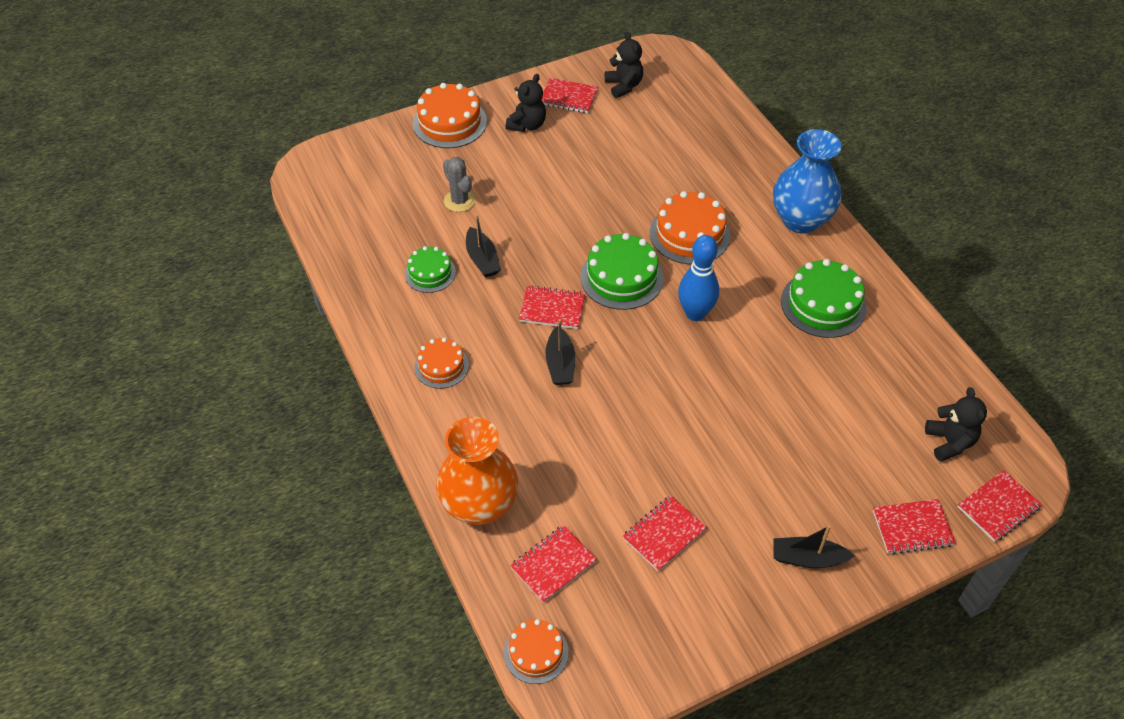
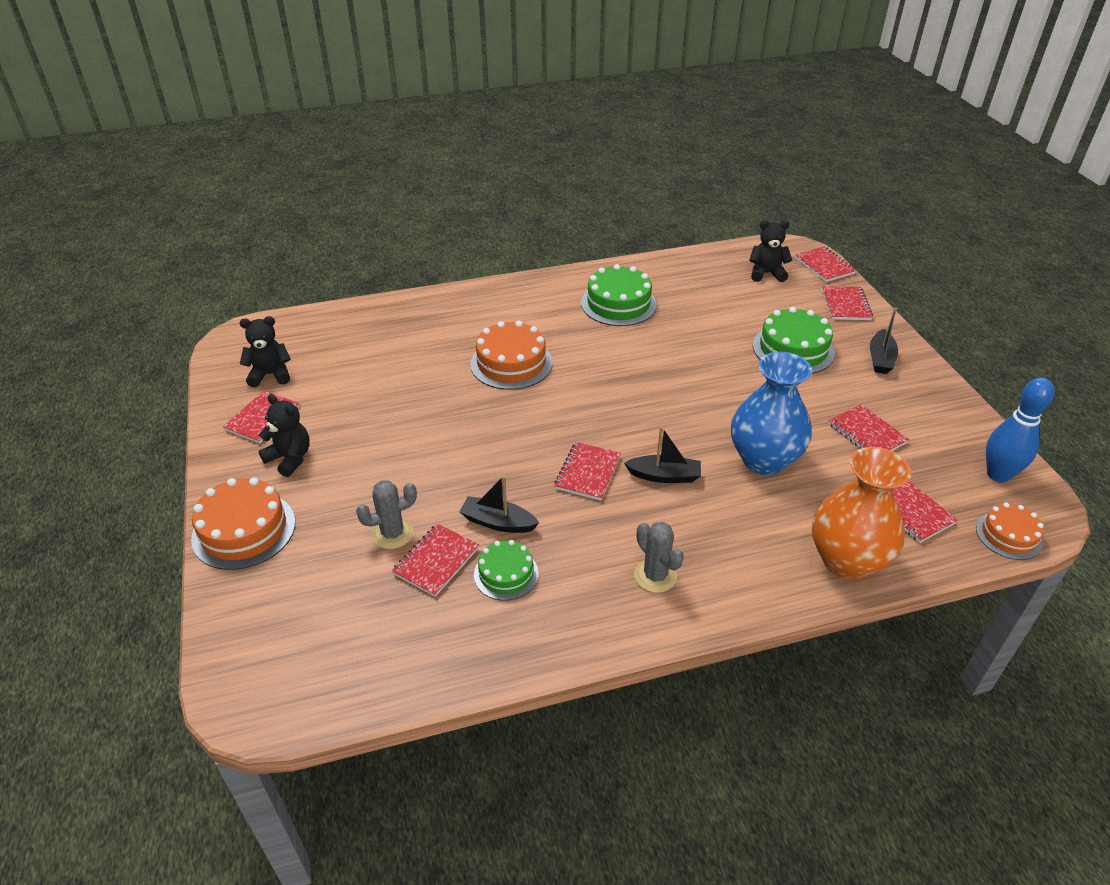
camera: 80 degrees left, 10 degrees down
(436, 231) = (436, 561): none -> red notebook
(441, 366) = (655, 576): orange cake -> grey cactus
(482, 259) = (498, 522): black boat -> black boat turned 150 degrees counterclockwise
(621, 277) = (556, 416): green cake -> green cake (793, 349)
(695, 313) = (614, 376): blue bowling pin -> blue bowling pin (998, 474)
(800, 220) = (516, 297): blue vase -> blue vase (763, 460)

